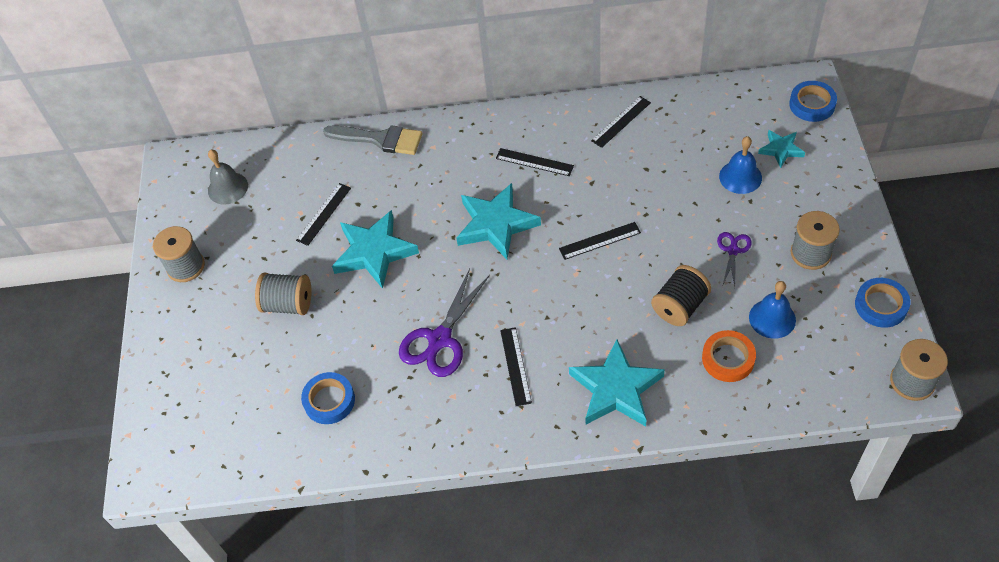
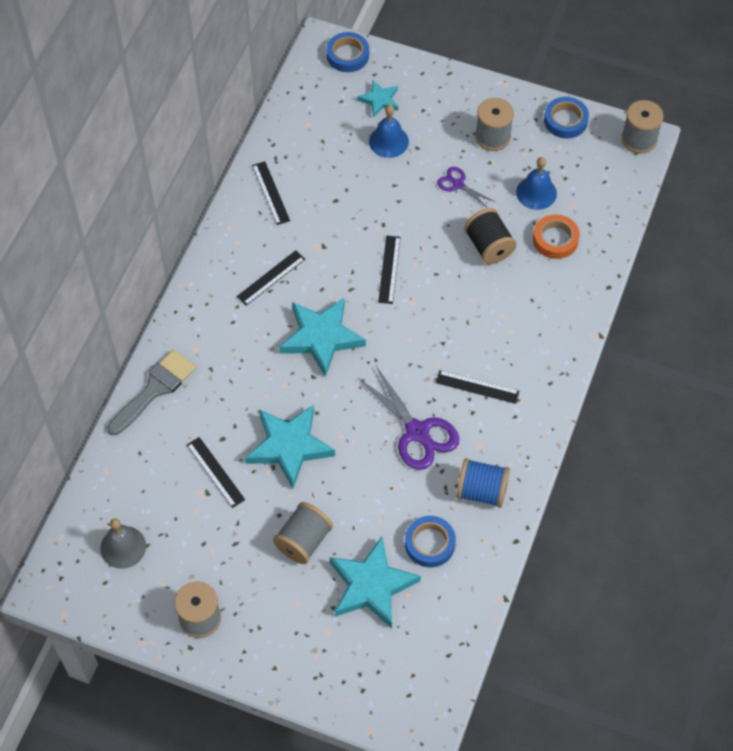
camera: 70 degrees left, 5 degrees up
(404, 419) = (481, 491): none -> blue spool
(616, 389) = (539, 326): turquoise star -> turquoise star (371, 585)

